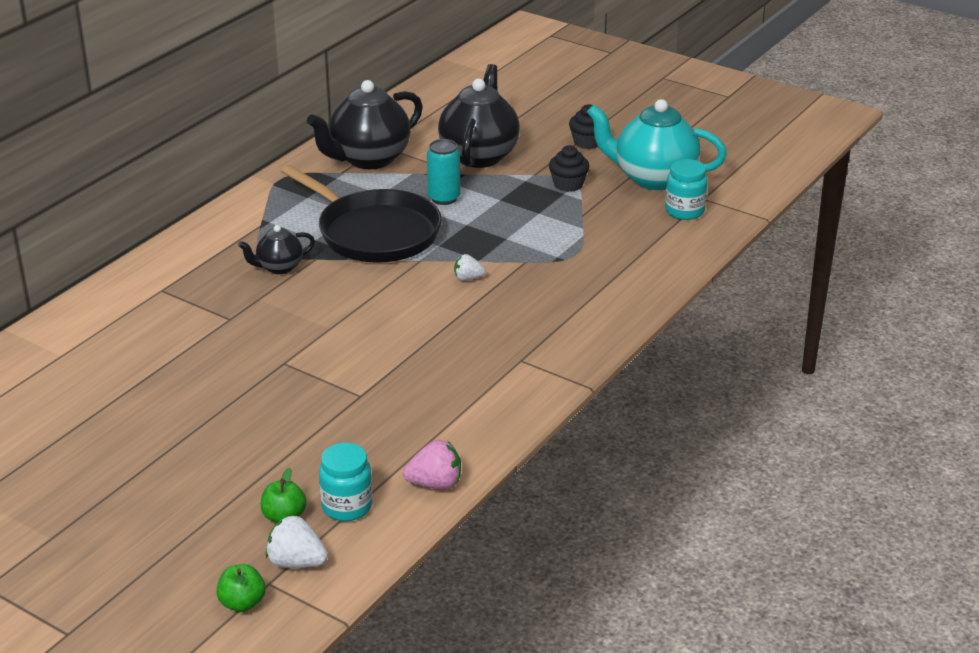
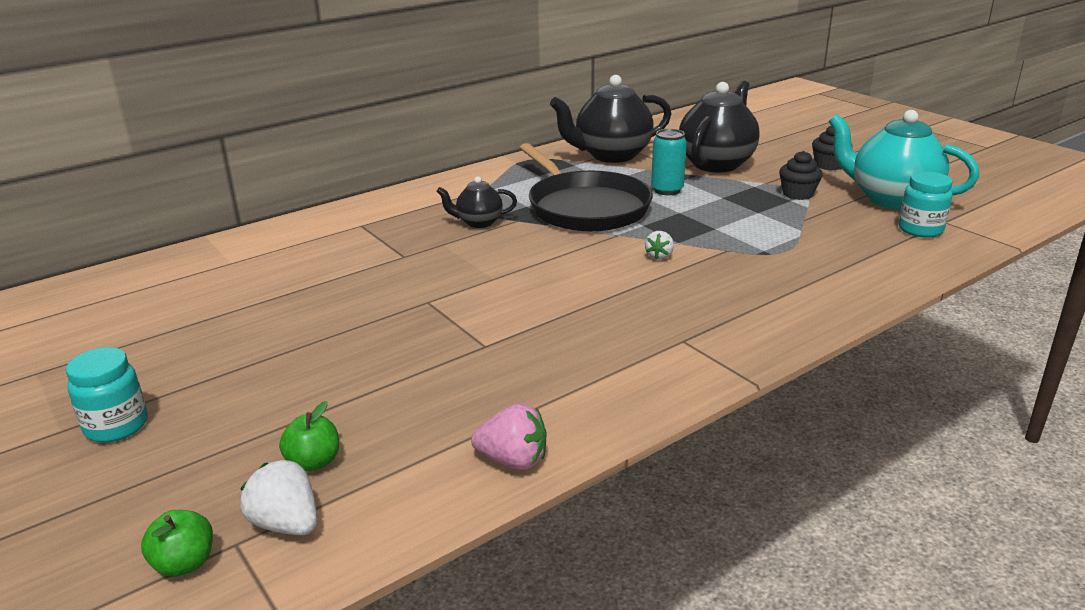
camera: 20 degrees right, 5 degrees down
(347, 507) = (392, 466): turquoise jar -> turquoise jar (116, 426)
(468, 278) = (659, 256): white strawberry -> white strawberry turned 90 degrees counterclockwise

